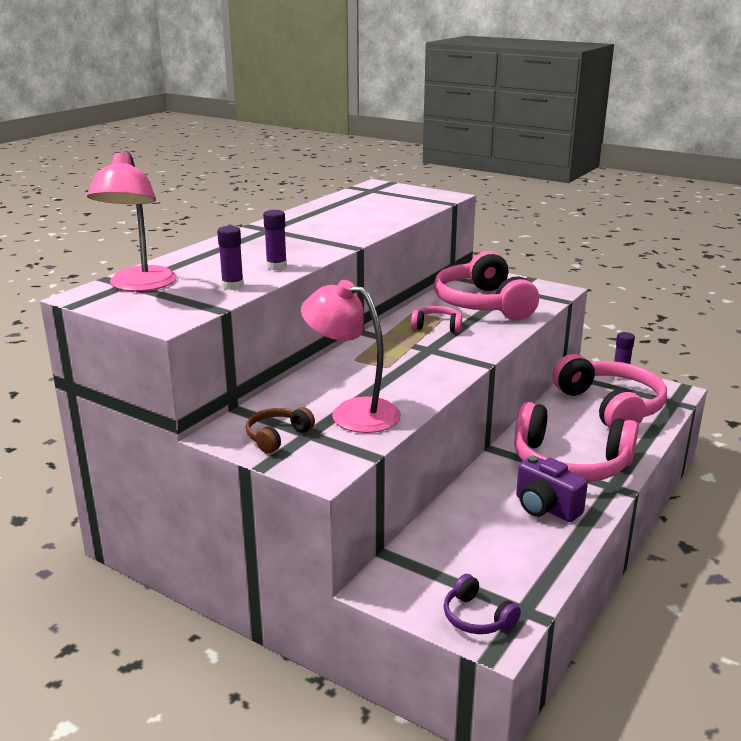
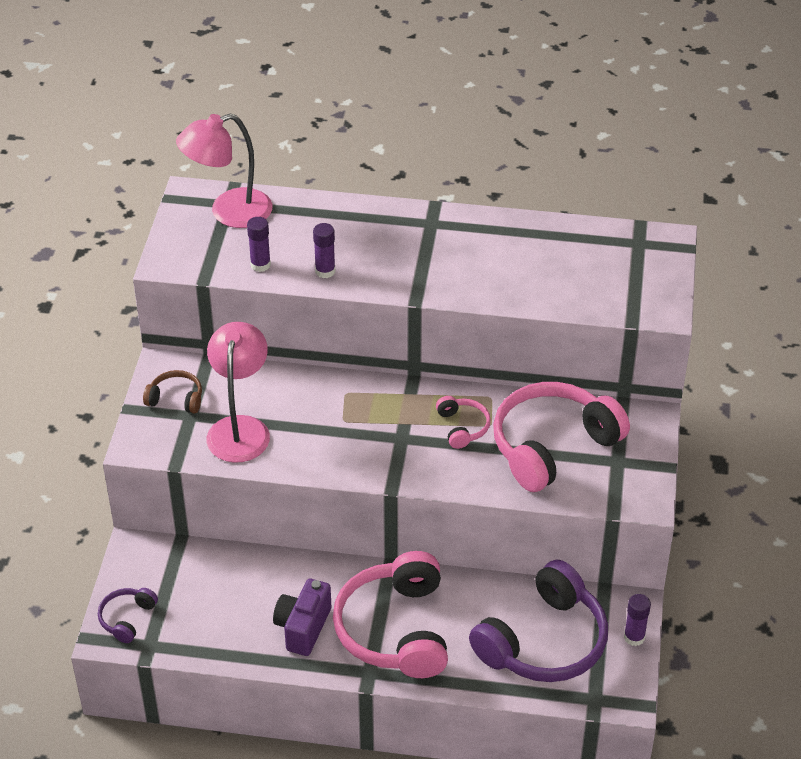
camera: 65 degrees right, 20 degrees up
(610, 407) = (544, 641): pink headphones -> purple headphones

